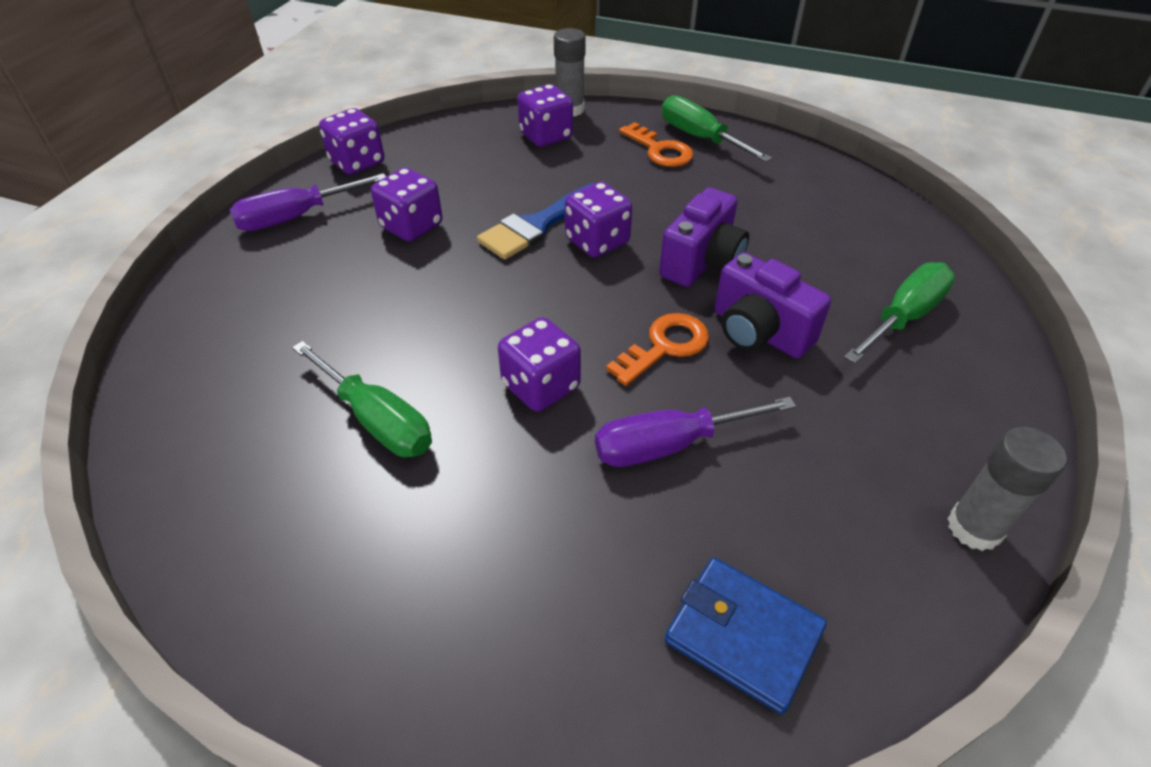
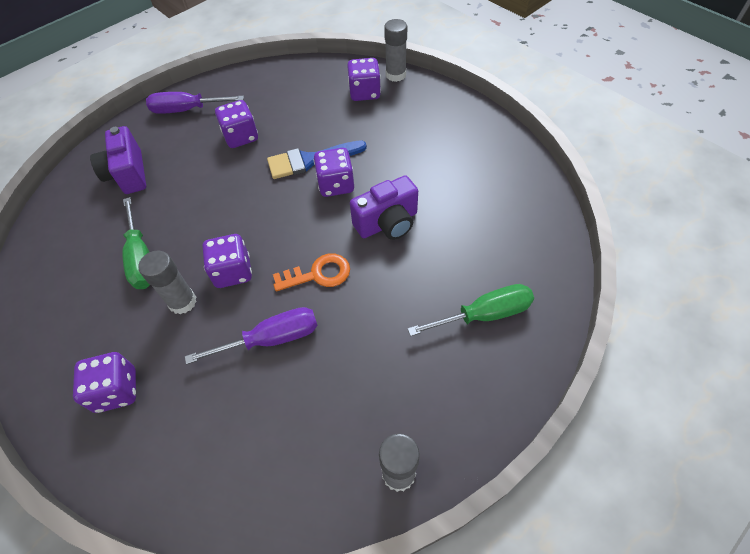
camera: 30 degrees right, 10 degrees up
(357, 162) = (243, 80): purple dice -> purple dice (116, 390)
(495, 451) = (182, 302): none -> grey glue stick
(660, 150) = (429, 126): orange key -> none
(670, 445) = (271, 339): purple screwdriver -> purple screwdriver turned 150 degrees clockwise
(700, 138) = (464, 124): green screwdriver -> none
(743, 635) = (221, 466): blue wallet -> none
(758, 332) = (381, 287): purple camera -> purple camera (128, 174)

